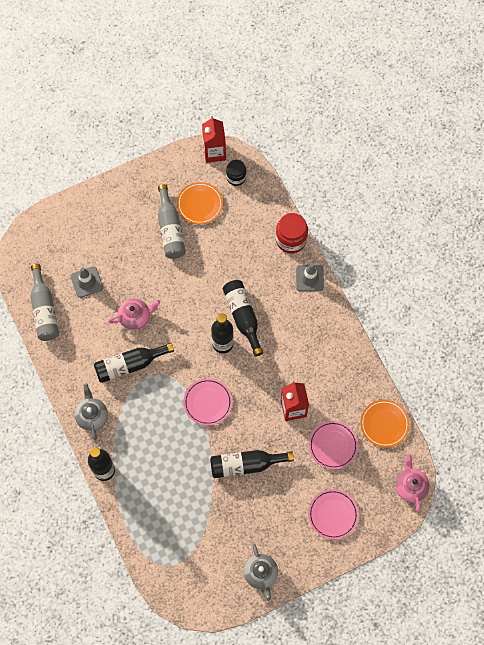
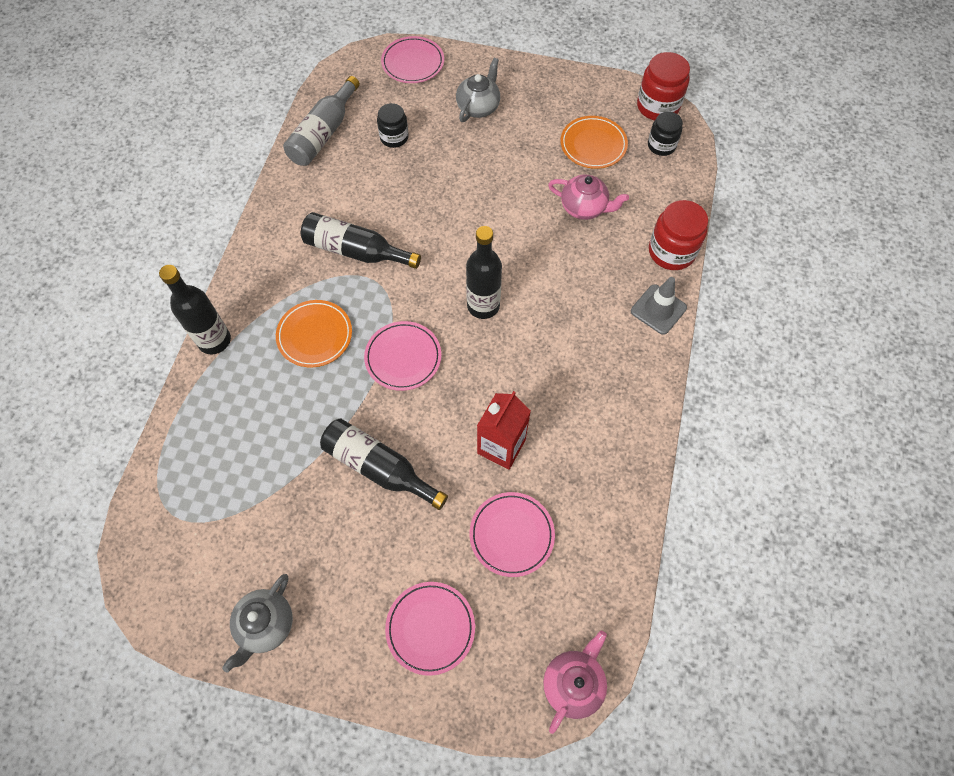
camera: 40 degrees right, 5 degrees down
(52, 225) = (413, 63): none -> pink plate
(87, 282) = (394, 137): grey traffic cone -> black jar
(92, 416) = (262, 273): grey teapot -> grey teapot (478, 107)
(135, 317) = (410, 207): pink teapot -> pink teapot (584, 207)
(170, 229) = (536, 147): grey bottle -> none
(214, 152) = (658, 106): red carton -> red jar
(243, 317) = (535, 294): black bottle -> none
(384, 424) = (607, 563): orange plate -> orange plate (315, 335)

